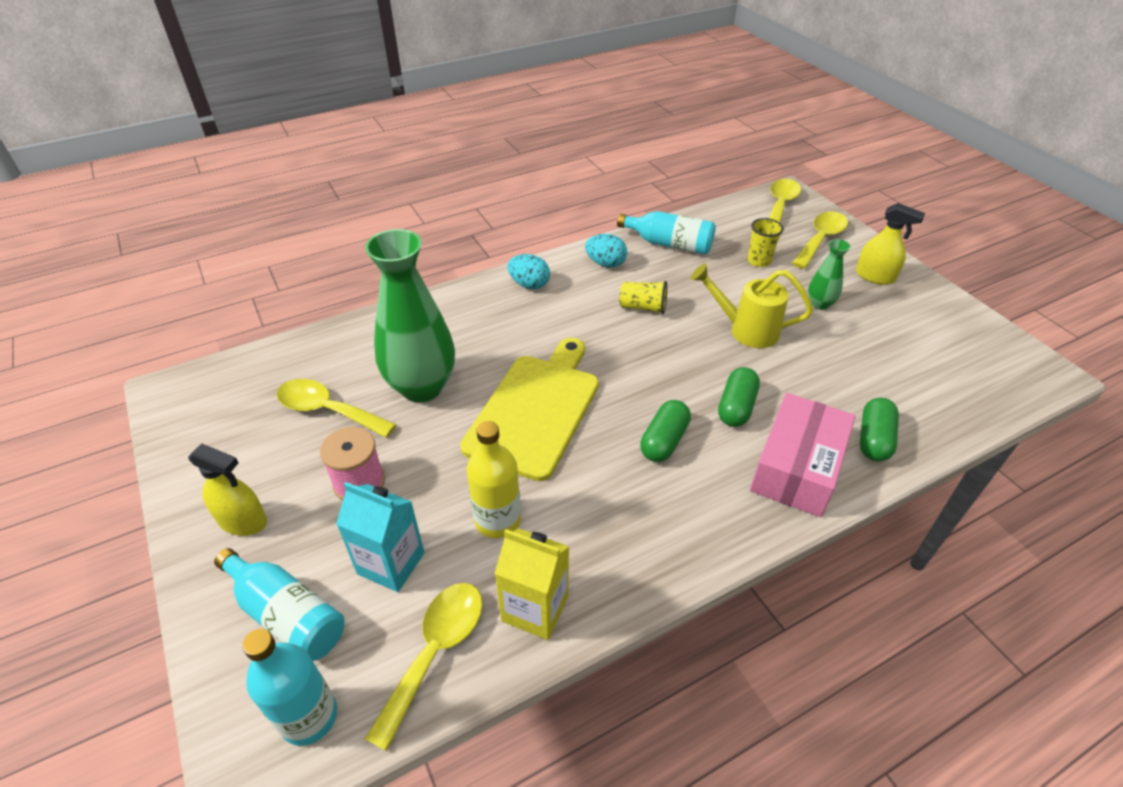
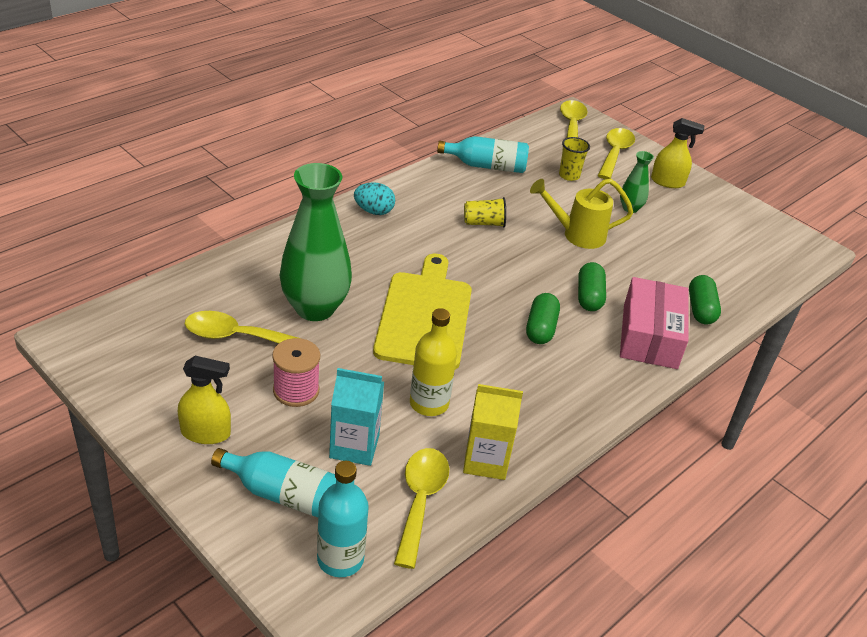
camera: 20 degrees left, 5 degrees down
(605, 263) = (436, 187): turquoise egg -> none

